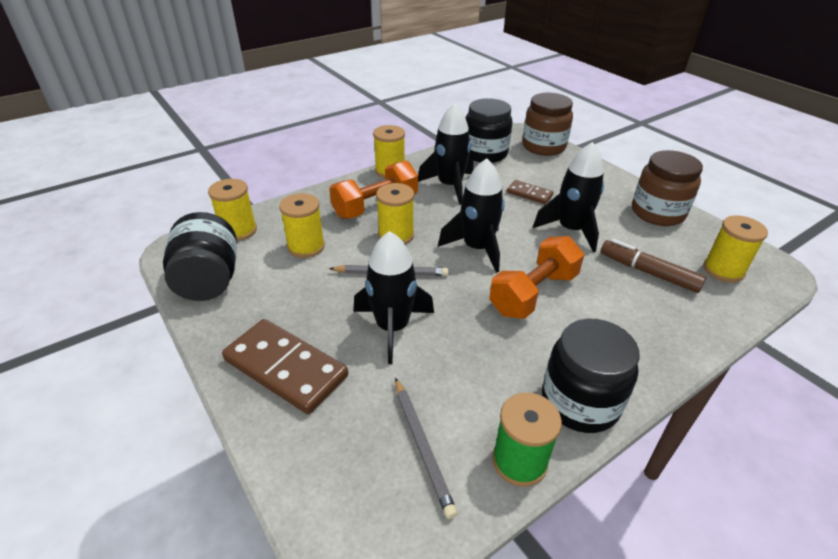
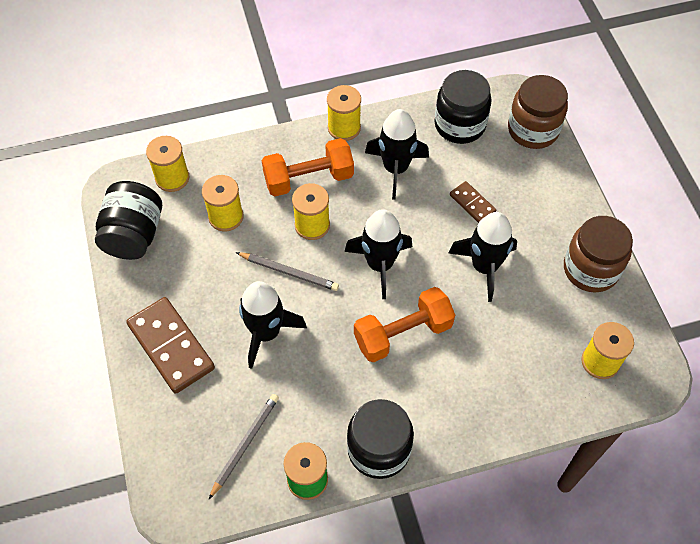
camera: 20 degrees right, 20 degrees up
(422, 446) = (245, 445): grey pencil -> grey pencil turned 150 degrees counterclockwise
(648, 272) = (524, 342): brown marker -> none

